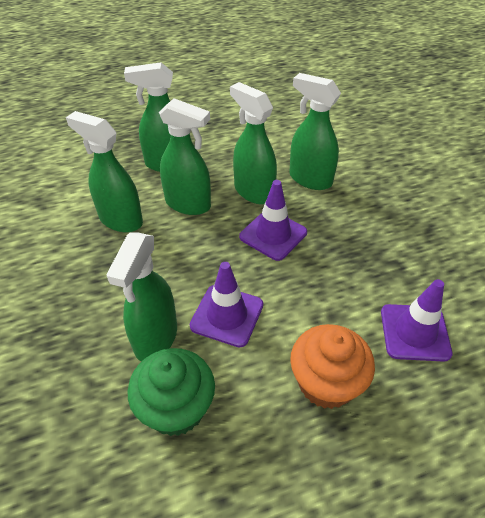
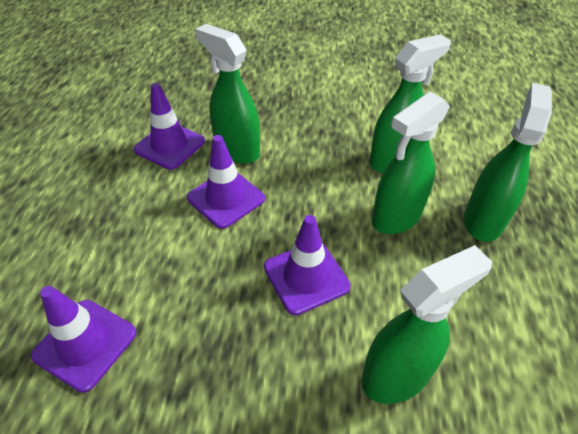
camera: 115 degrees right, 0 degrees up
(176, 408) = (169, 145): green cupcake -> purple traffic cone
(253, 192) = (394, 289): green spray bottle -> none
(326, 383) = (108, 237): orange cupcake -> none

